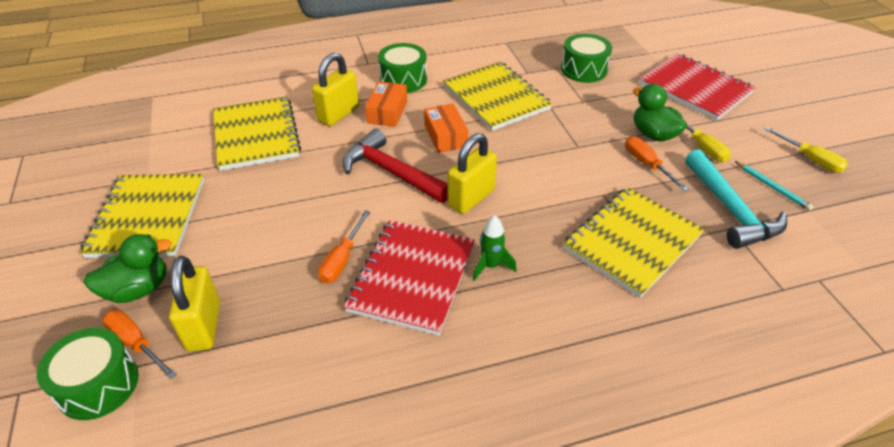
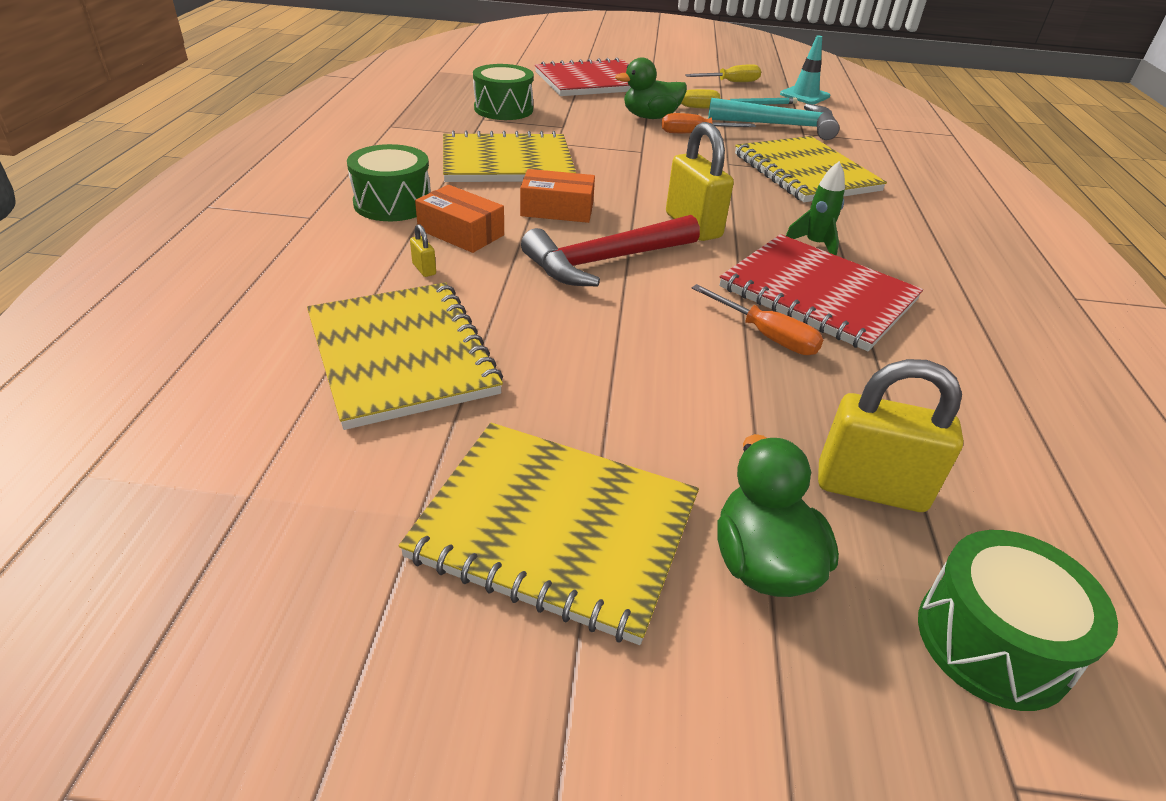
camera: 70 degrees left, 5 degrees down
(136, 343) = (899, 578): orange screwdriver -> none
(256, 135) = (402, 355): yellow notebook -> yellow notebook turned 60 degrees clockwise
(338, 114) = (424, 269): yellow padlock -> yellow padlock, size x0.41
(846, 214) = (804, 95): none -> turquoise traffic cone

